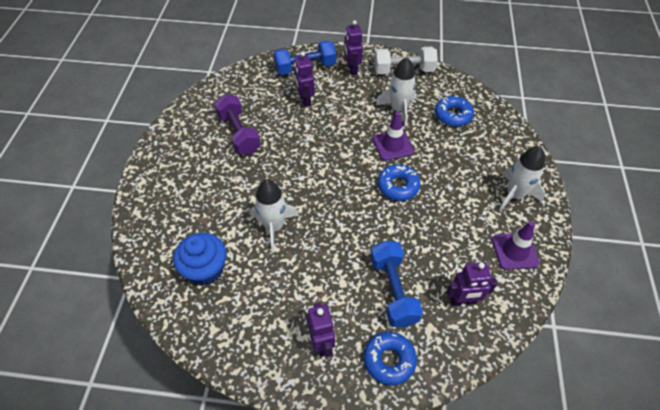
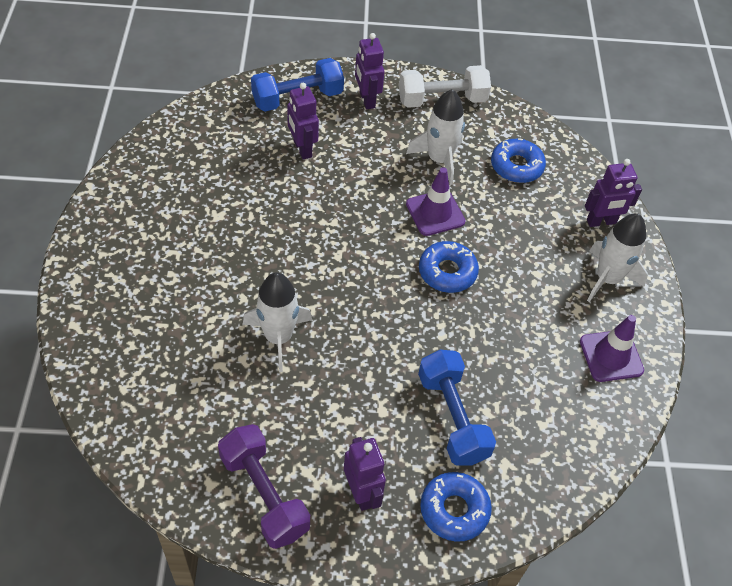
camera: 10 degrees left, 0 degrees up
(205, 270) = (188, 403): blue cupcake -> none
(239, 133) = (211, 202): purple dumbbell -> purple dumbbell (264, 494)
(463, 301) = (546, 427): purple robot -> purple robot (601, 222)

